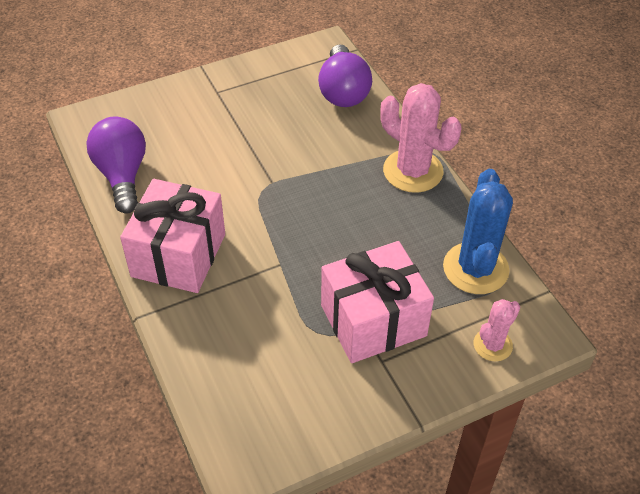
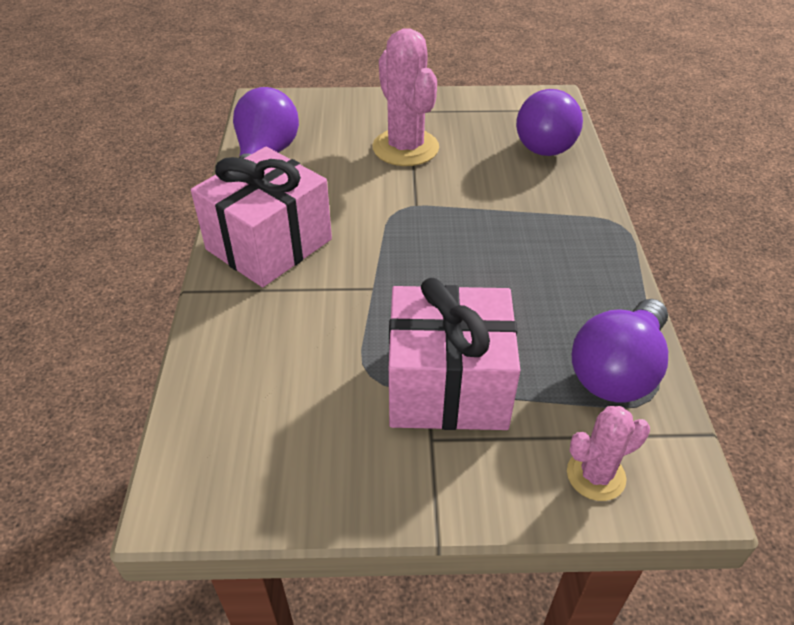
camera: 25 degrees right, 5 degrees down
(413, 171) = (589, 239): pink cactus -> pink cactus (405, 148)
(475, 268) = (617, 371): blue cactus -> purple light bulb

